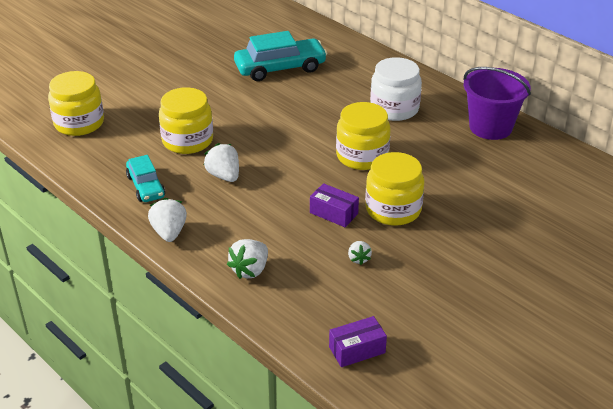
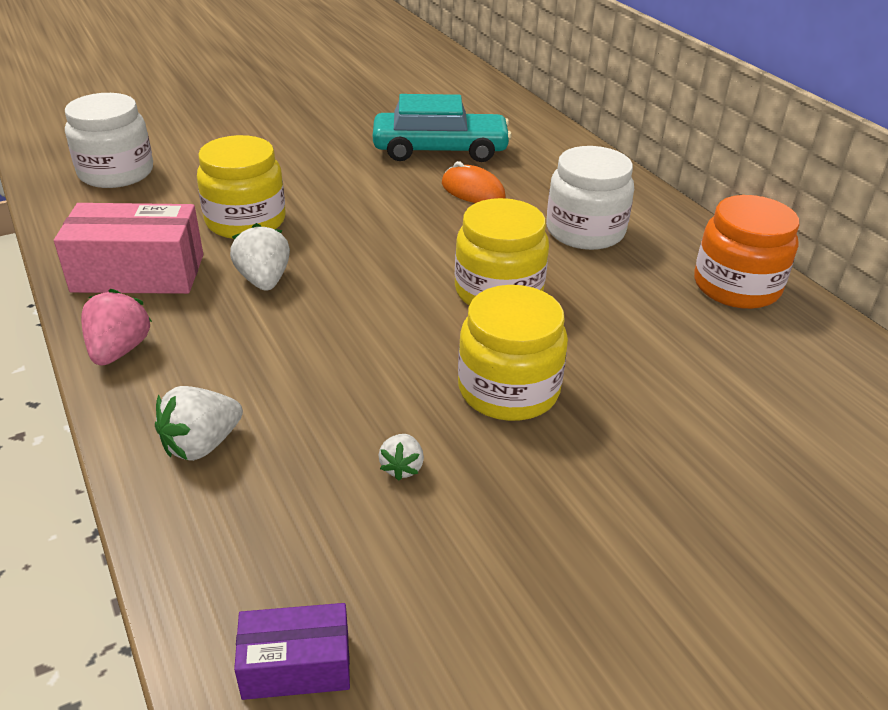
camera: 15 degrees right, 0 degrees up
(79, 123) = (116, 173): yellow jar -> white jar
(146, 186) = (138, 273): turquoise car -> pink box
(169, 232) = (119, 350): white strawberry -> pink strawberry
(315, 94) = (473, 191): none -> orange mouse
(334, 213) = (402, 375): purple box -> none
(490, 127) = (736, 286): purple bucket -> orange jar

